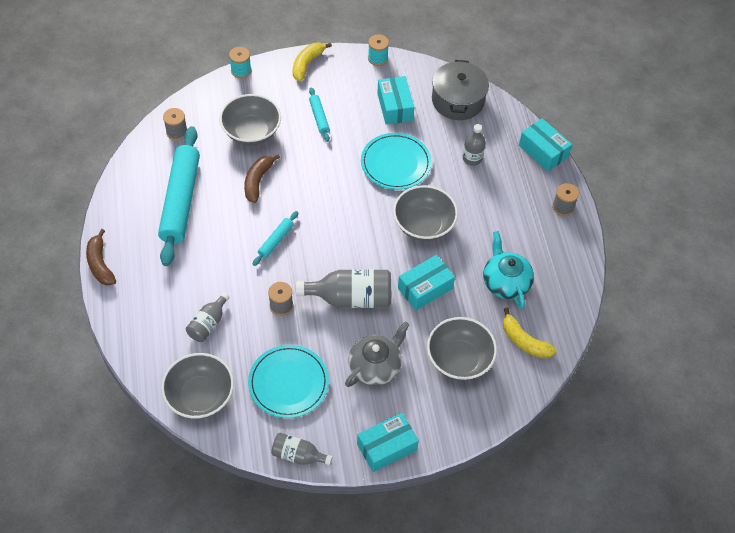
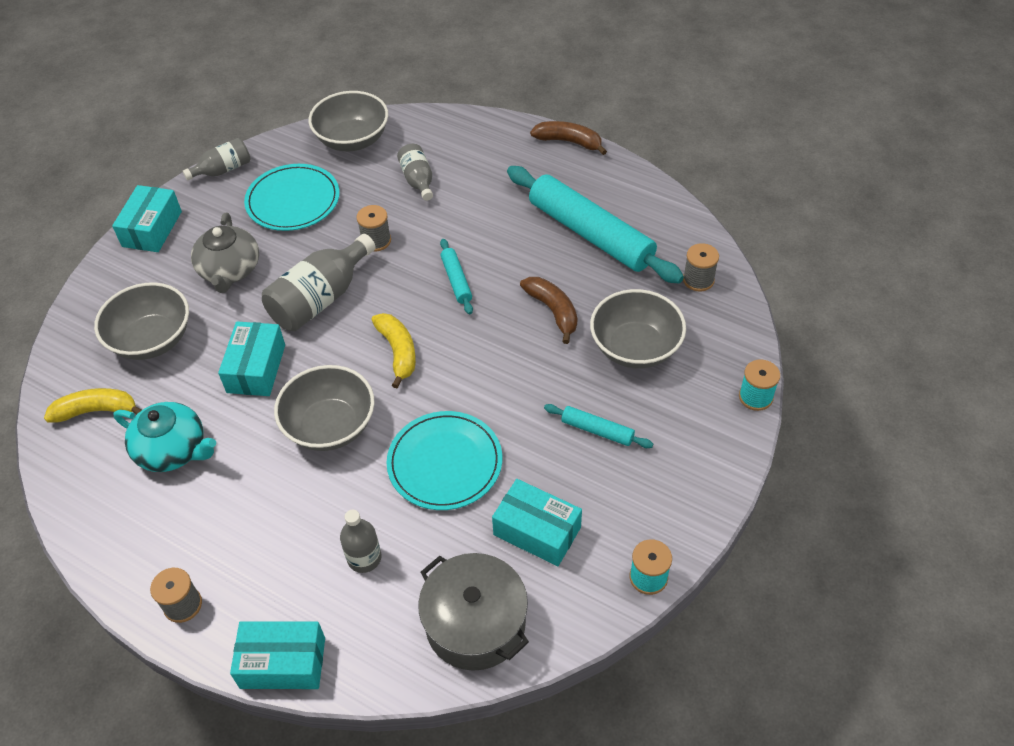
camera: 135 degrees right, 5 degrees down
(307, 64) = (708, 479): yellow banana -> yellow banana (398, 352)

